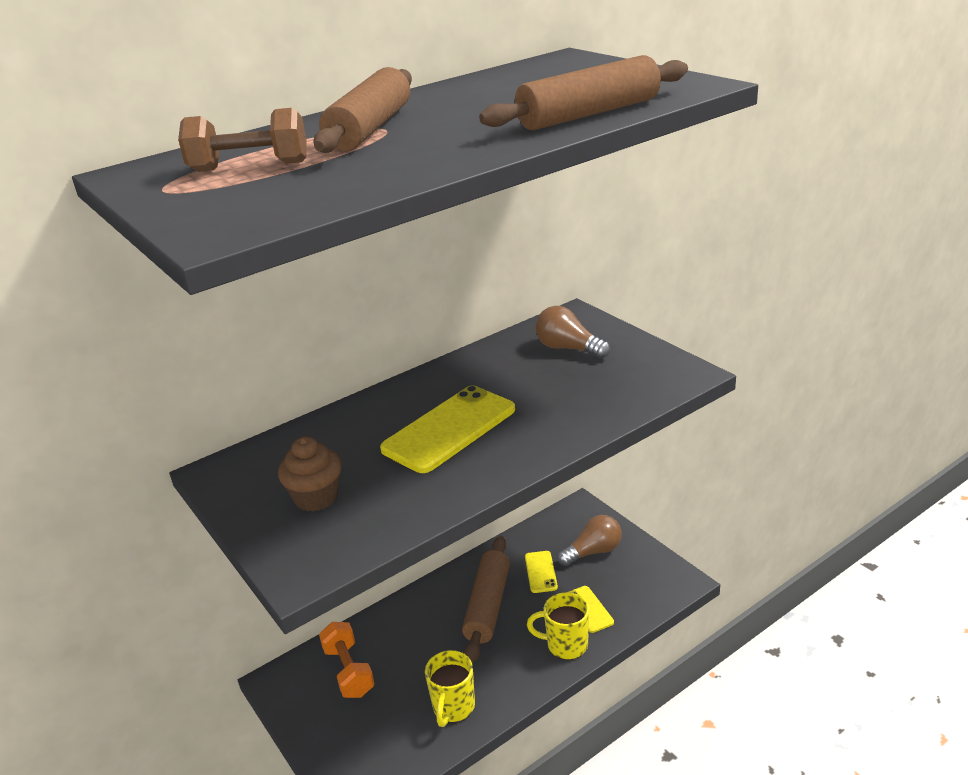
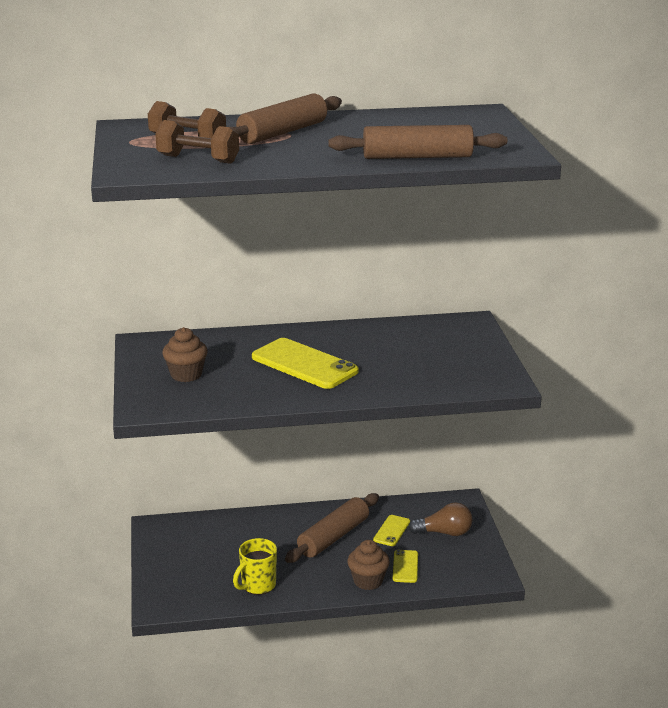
camera: 25 degrees right, 5 degrees down
(304, 187) = (198, 159): none -> brown dumbbell
(349, 671) = (205, 539): orange dumbbell -> none
(449, 429) = (304, 364): yellow phone -> yellow phone turned 60 degrees clockwise
(565, 645) = (368, 581): yellow mug -> brown cupcake
(568, 348) = (441, 341): brown light bulb -> none

